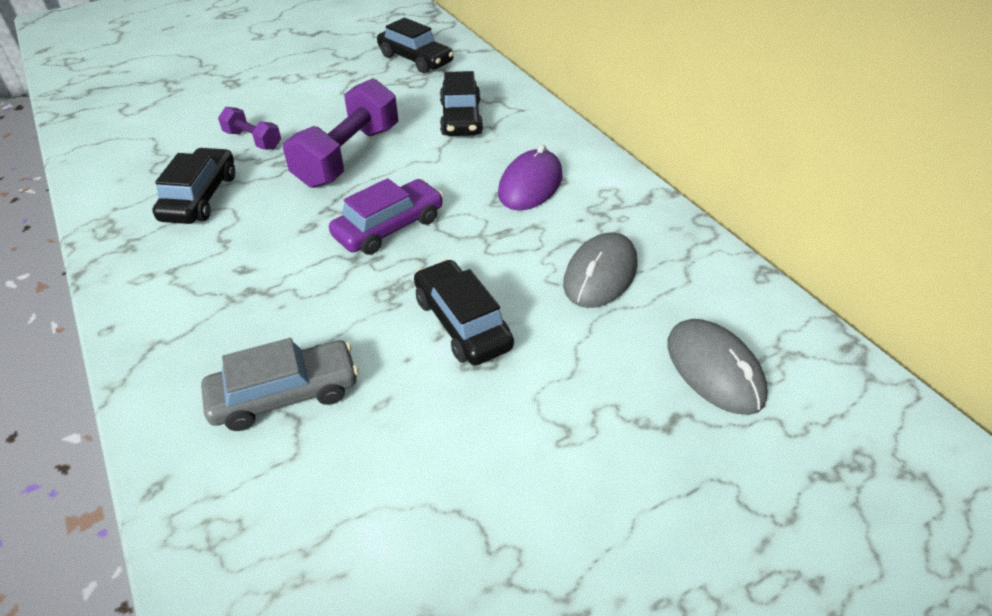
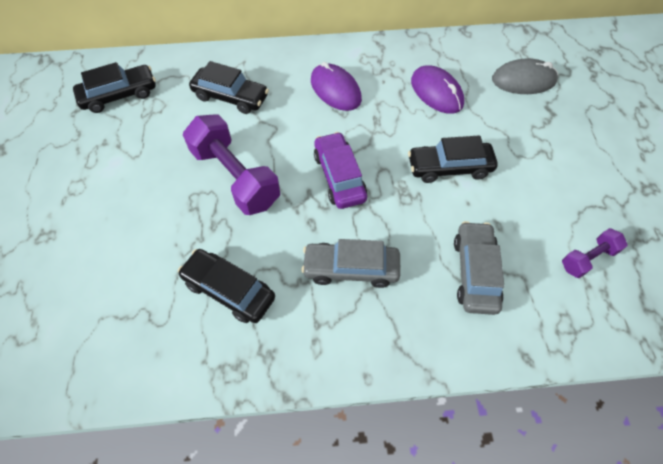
camera: 65 degrees left, 15 degrees up
(253, 140) = (165, 237): purple dumbbell -> purple dumbbell (588, 258)
(254, 275) = (351, 268): none -> grey car
(600, 274) = (436, 92): grey mouse -> purple mouse

